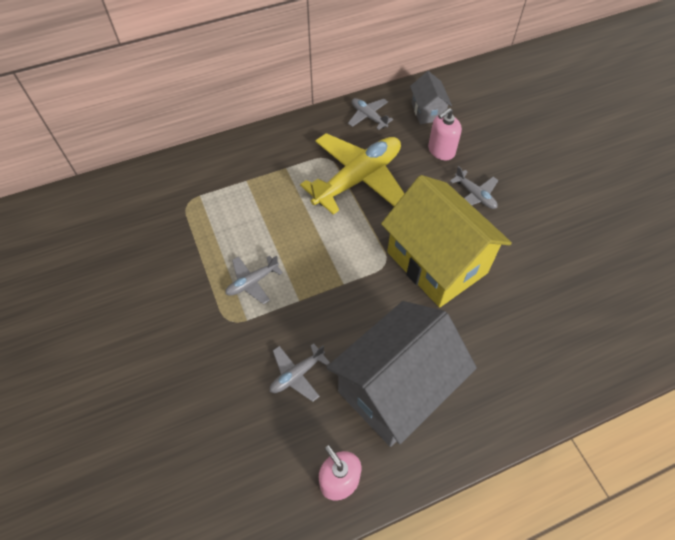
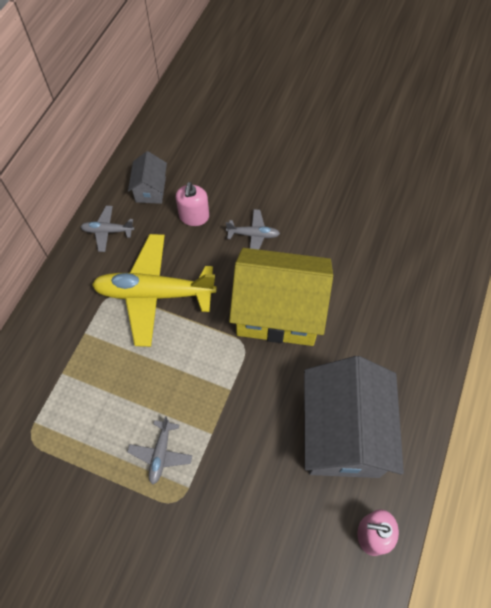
camera: 45 degrees left, 5 degrees up
(297, 374) = (269, 491): grey plane -> none
(358, 179) = (154, 294): yellow plane -> yellow plane turned 90 degrees counterclockwise
(427, 111) = (150, 190): grey house -> grey house turned 60 degrees clockwise

